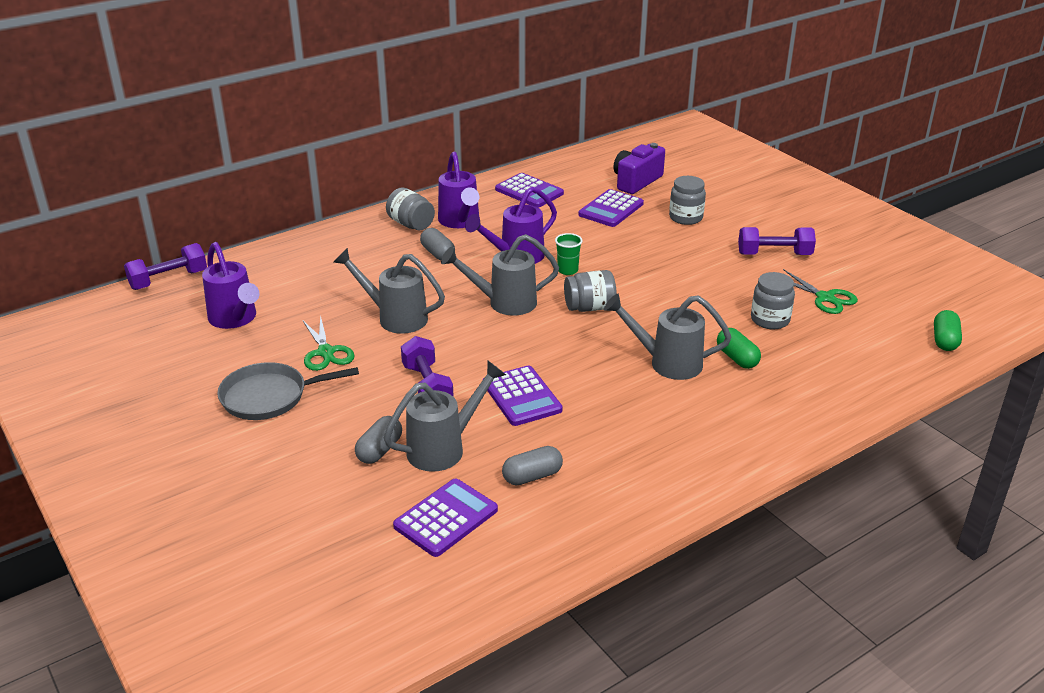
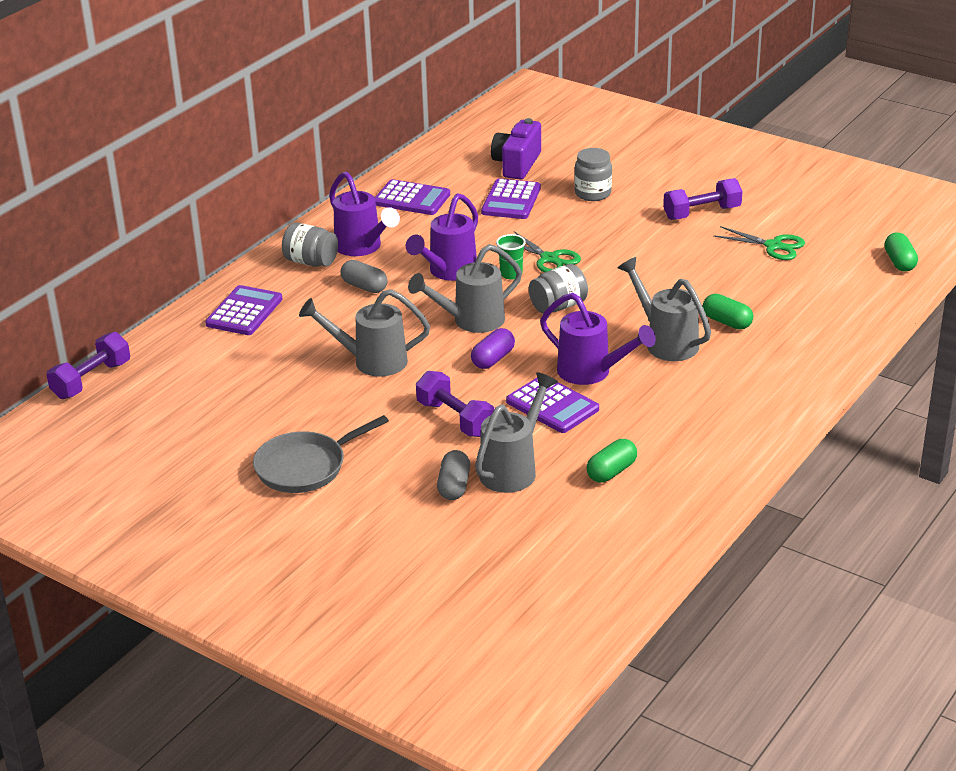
camera: 20 degrees left, 0 degrees up
(235, 320) = (203, 403): purple watering can -> purple watering can (592, 373)
(326, 352) = (327, 412): green scissors -> green scissors (549, 259)
(446, 518) = (559, 526): purple calculator -> purple calculator (244, 312)
(499, 341) = (493, 359): none -> purple capsule
(532, 476) = (611, 471): grey capsule -> green capsule
(666, 363) = (665, 342): grey watering can -> grey watering can turned 60 degrees clockwise
(770, 320) = (735, 279): grey jar -> none

